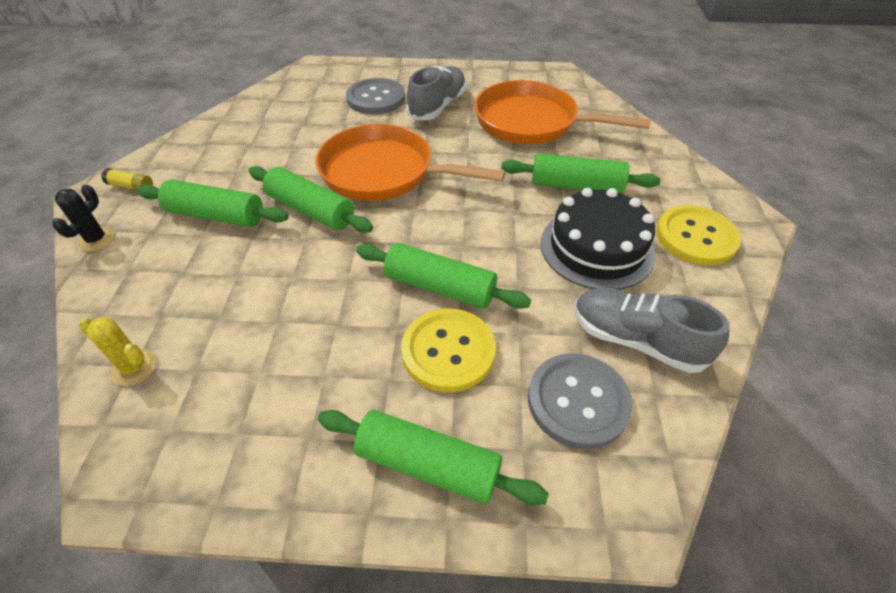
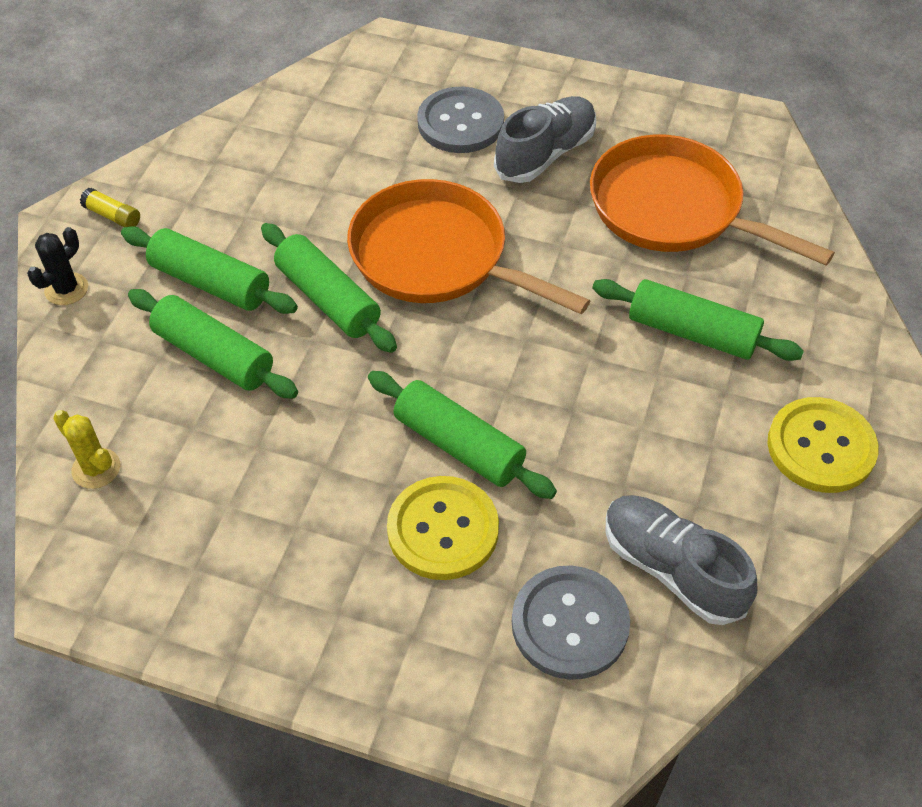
camera: 15 degrees right, 5 degrees up
(428, 464) = (382, 651): green rolling pin -> green rolling pin (214, 355)
(597, 248) = (678, 434): black cake -> none

